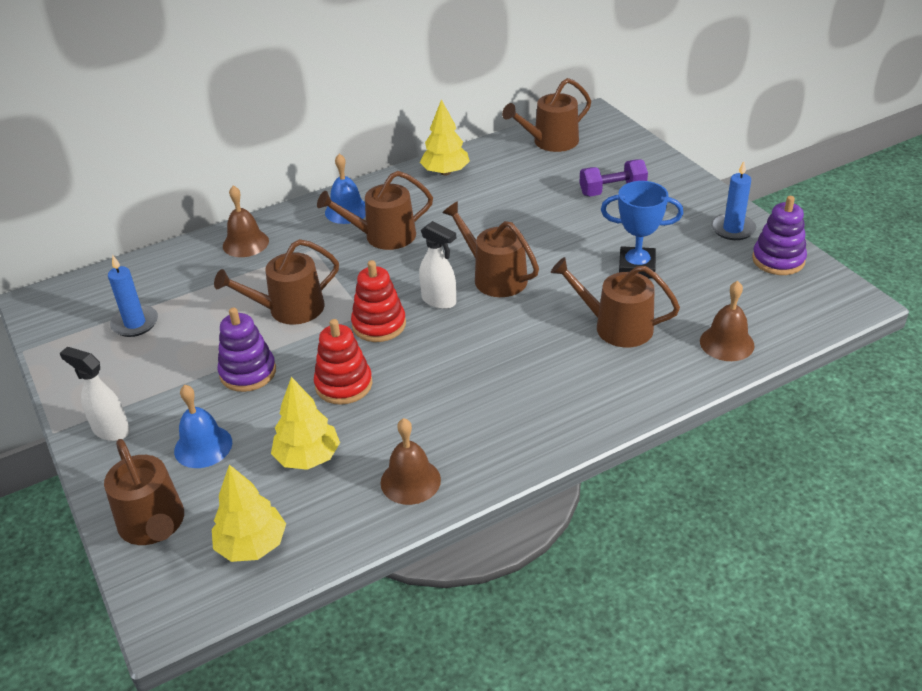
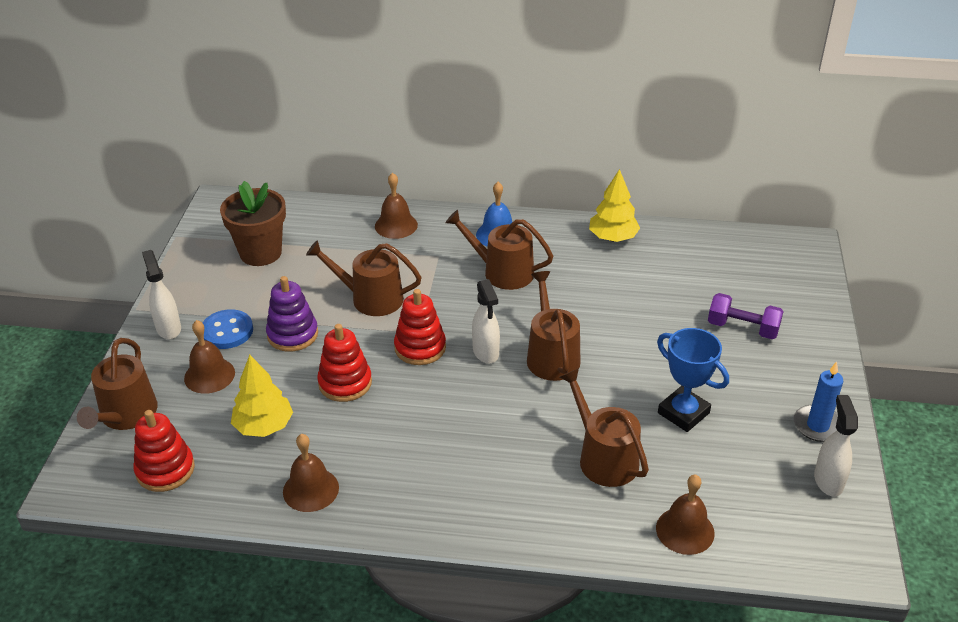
camera: 35 degrees right, 0 degrees up
(135, 323) = (260, 253): blue candle -> brown flower pot
(177, 402) = (227, 331): none -> blue button
(203, 446) = (209, 375): blue bell -> brown bell
(252, 545) = (165, 470): yellow tree -> red stacking toy
(551, 142) = (737, 252): brown watering can -> none
(778, 260) = (828, 480): purple stacking toy -> white spray bottle

